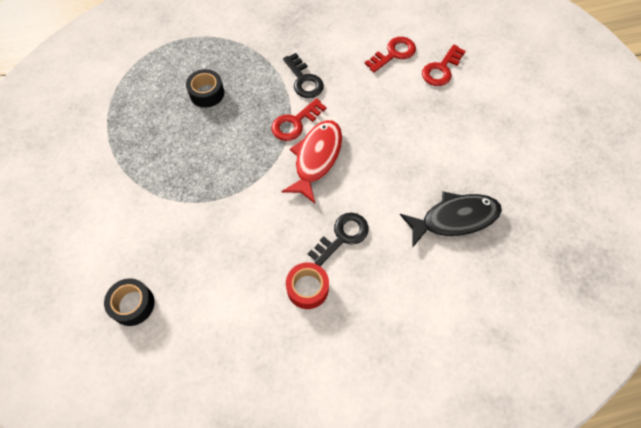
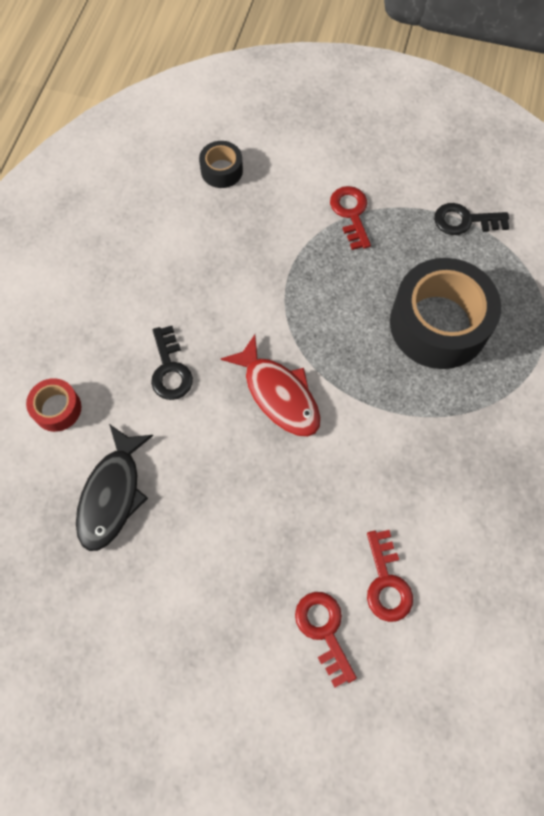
camera: 120 degrees right, 5 degrees up
(207, 93) = (438, 324): black tape -> black tape, size x2.14
(295, 123) = (340, 396): red key -> red key (351, 214)
(304, 80) = (401, 440): black key -> black key (465, 221)
(307, 288) = (139, 310): red tape -> red tape (57, 408)

